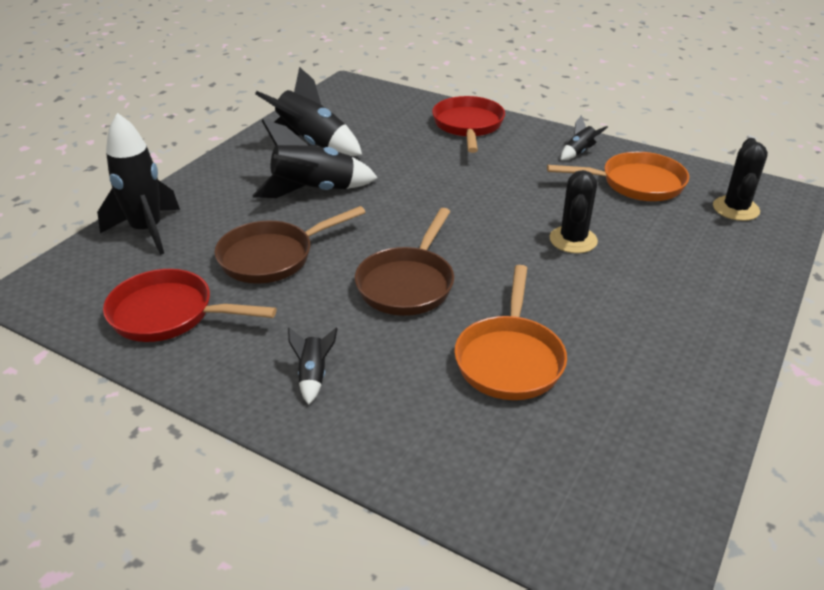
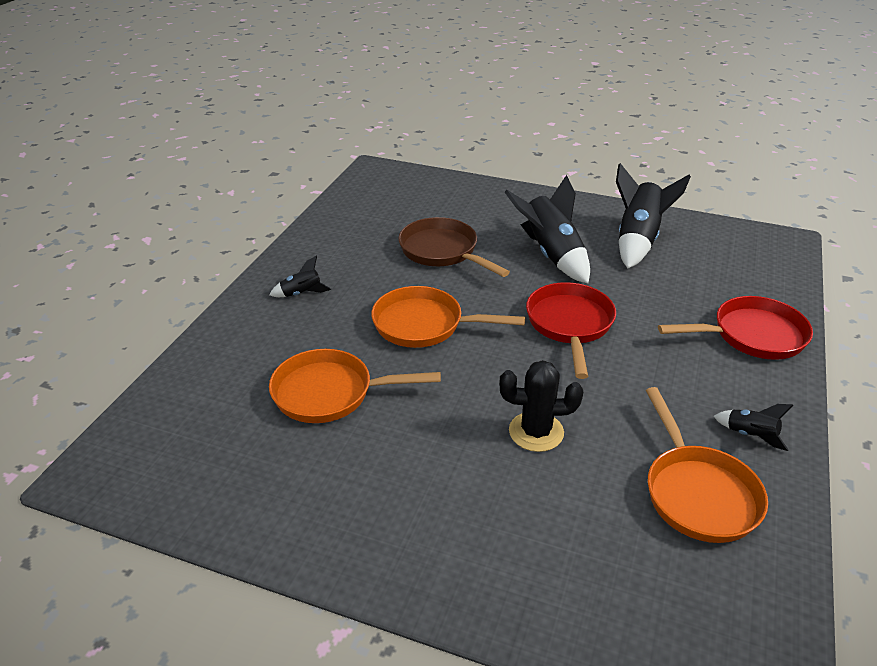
camera: 80 degrees right, 0 degrees up
(147, 231) = (458, 193): black rocket -> none
(169, 314) = (361, 223): red pan -> red pan (570, 325)
(407, 284) = (424, 325): brown pan -> orange pan
(735, 209) = (686, 607): black cactus -> none

